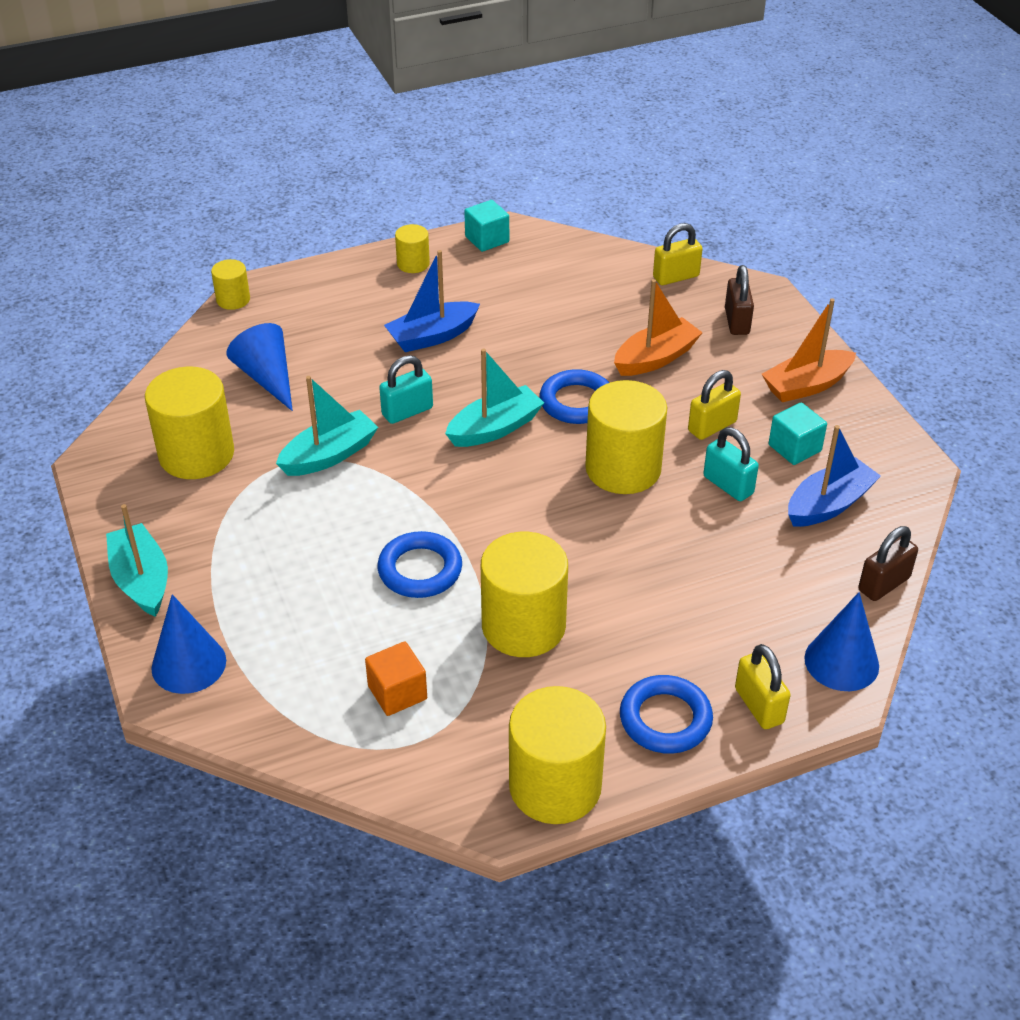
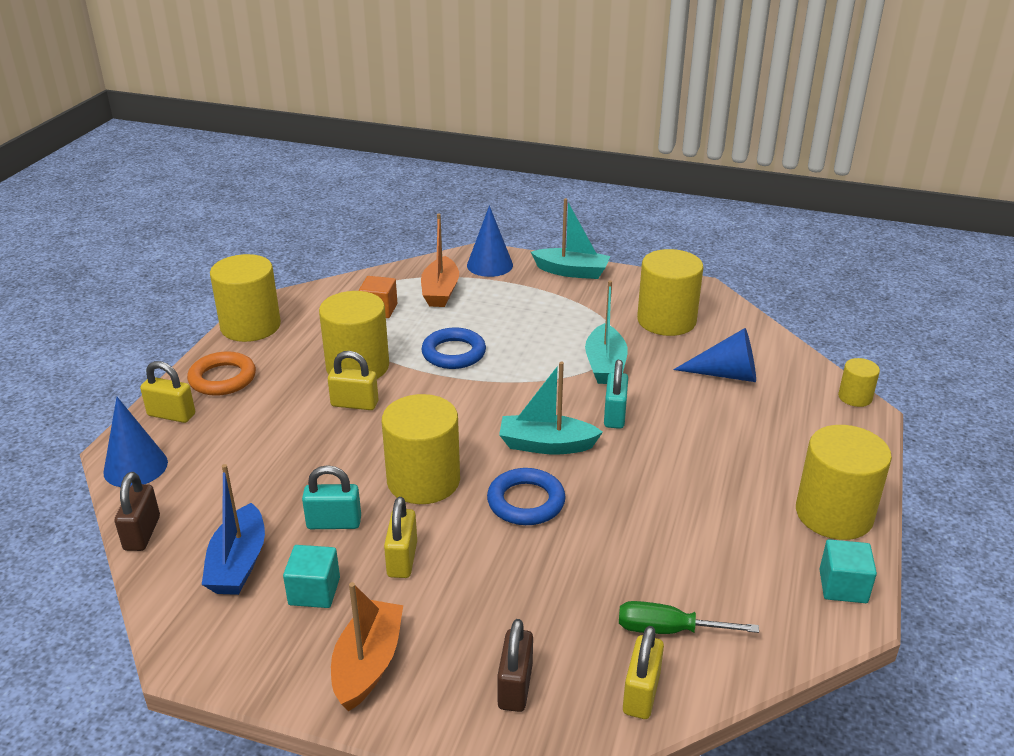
camera: 130 degrees right, 10 degrees down
(413, 264) = (834, 514): yellow cylinder -> yellow cylinder, size x1.99
(432, 336) = (701, 471): blue boat -> none
(495, 428) = (546, 445): turquoise boat -> turquoise boat turned 90 degrees clockwise
(581, 582) = (354, 404): none -> yellow padlock
(614, 287) = (668, 630): none -> green screwdriver
(655, 358) = (527, 585): orange boat -> orange boat (440, 292)
(665, 719) = (222, 378): blue ring -> orange ring
(737, 321) = (515, 686): brown padlock -> brown padlock turned 60 degrees clockwise

